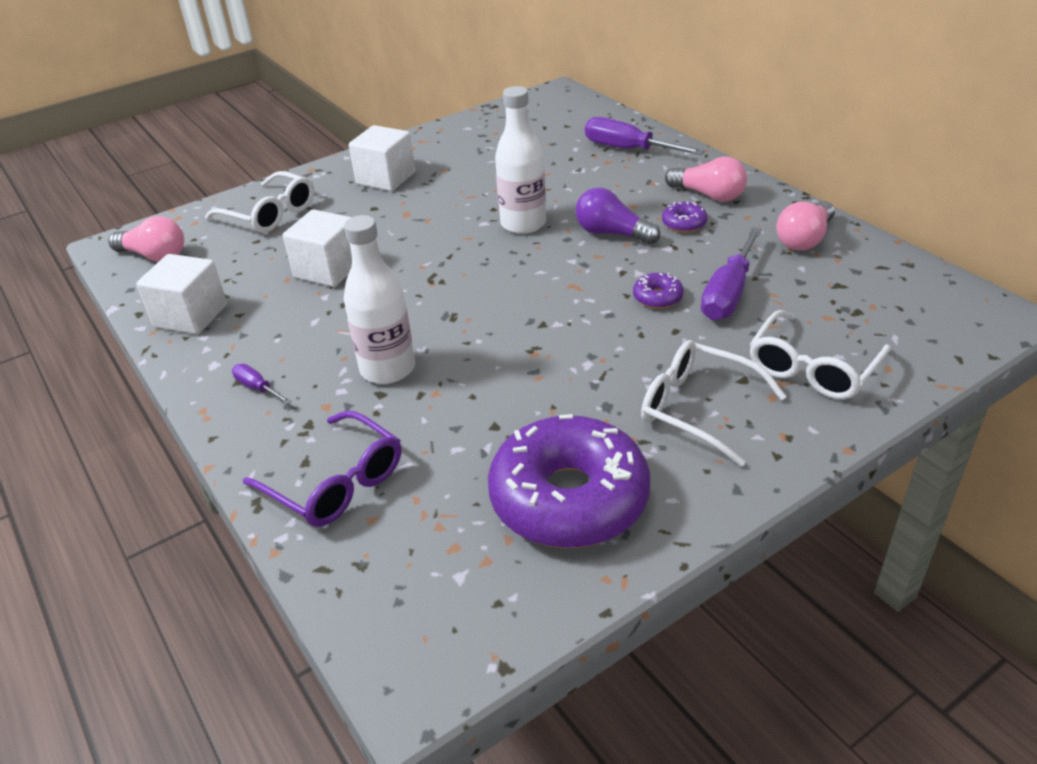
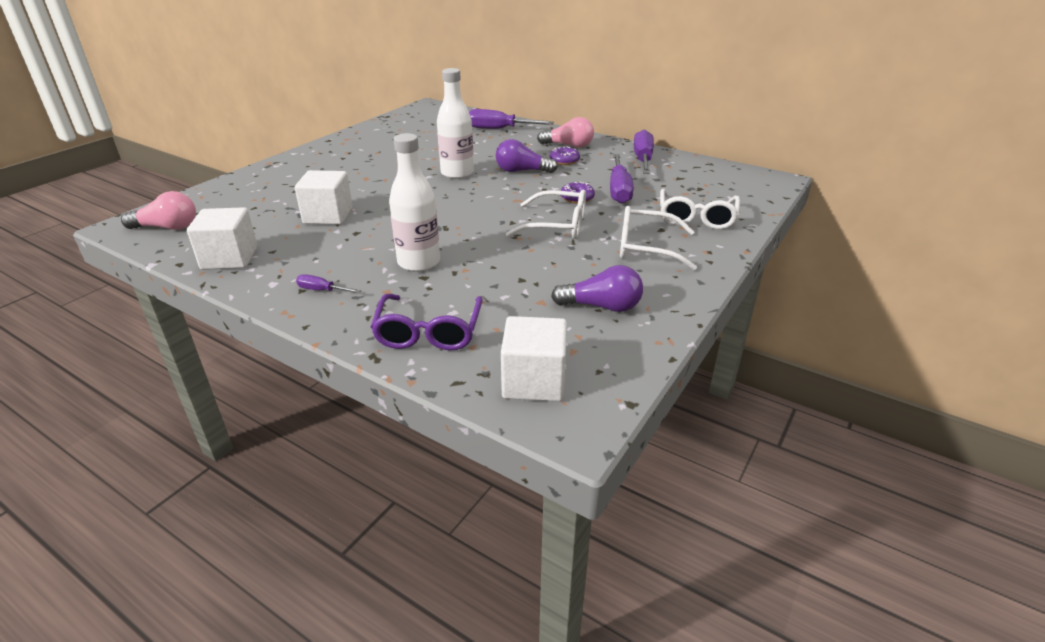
camera: 25 degrees left, 5 degrees down
(270, 214) = (254, 191): white glasses -> white glasses (557, 225)
(335, 482) = (429, 332): purple glasses -> purple glasses turned 75 degrees clockwise
(386, 178) = (334, 161): white cube -> white cube (534, 381)
(569, 498) = (602, 306): purple donut -> purple light bulb
(804, 239) = (643, 159): pink light bulb -> purple screwdriver

